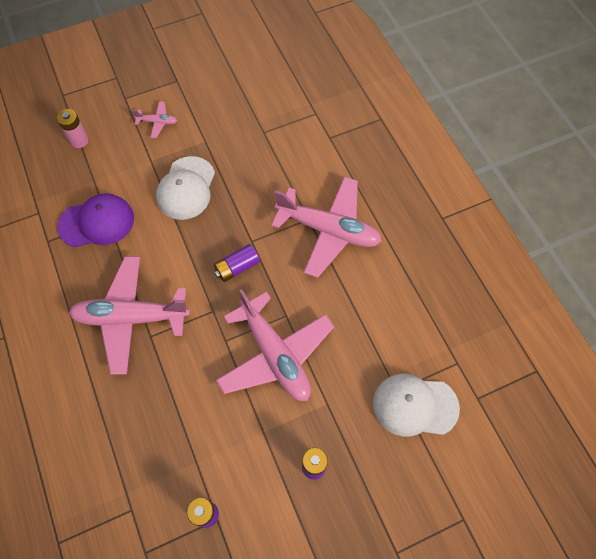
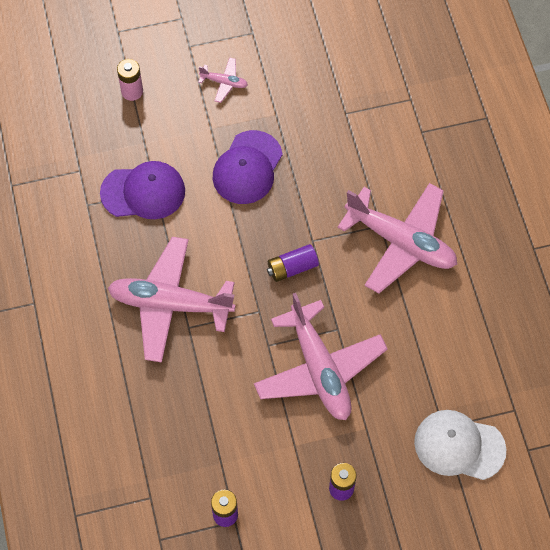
camera: 10 degrees right, 0 degrees up
(186, 188) = (247, 168): white cap -> purple cap

